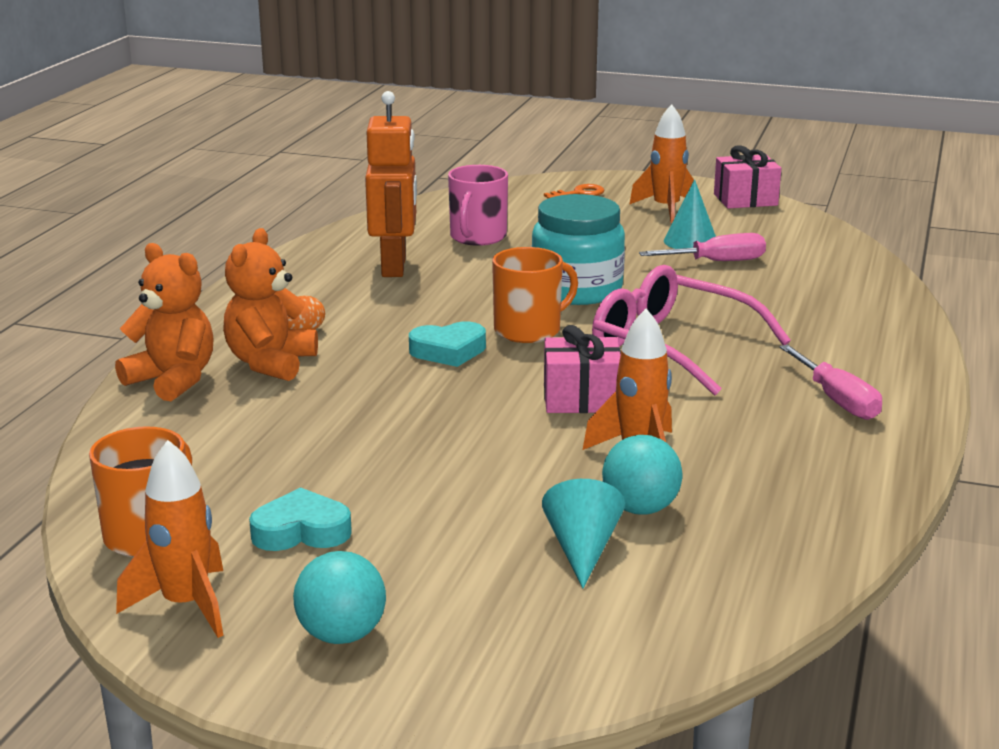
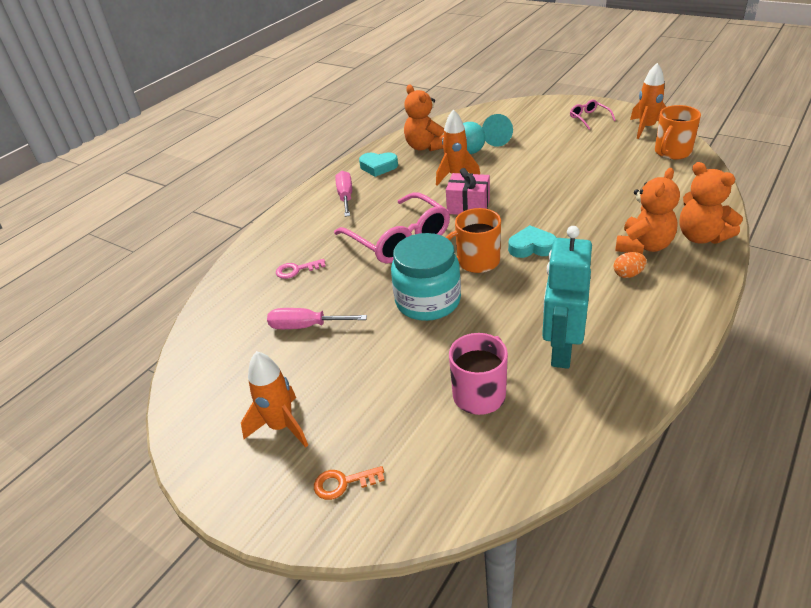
camera: 160 degrees left, 15 degrees up
(301, 531) = (608, 150): turquoise heart -> turquoise heart (378, 167)
(342, 635) = (589, 118): turquoise ball -> pink glasses
(394, 267) = (561, 351): orange robot -> turquoise robot
(690, 241) = (303, 360): turquoise cone -> none
(745, 200) = (194, 436): pink gift -> none
(761, 517) = (425, 147): none -> orange teddy bear
(798, 304) = (296, 270): none -> pink key

